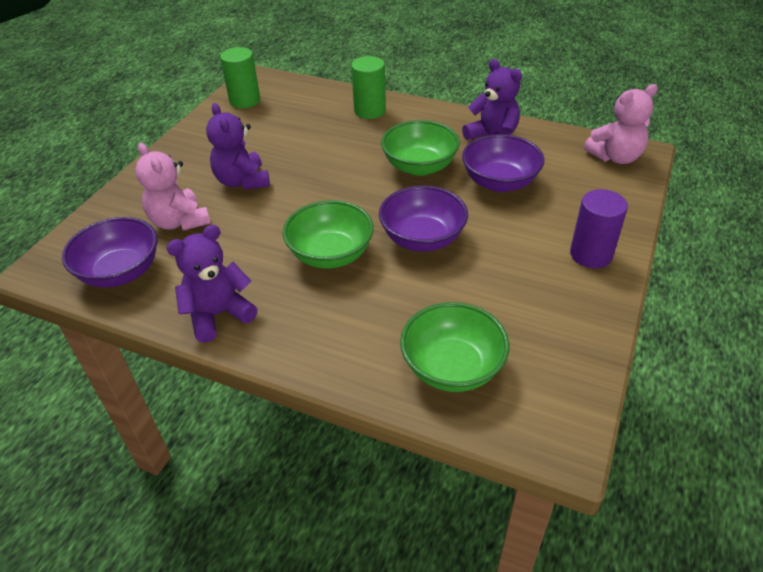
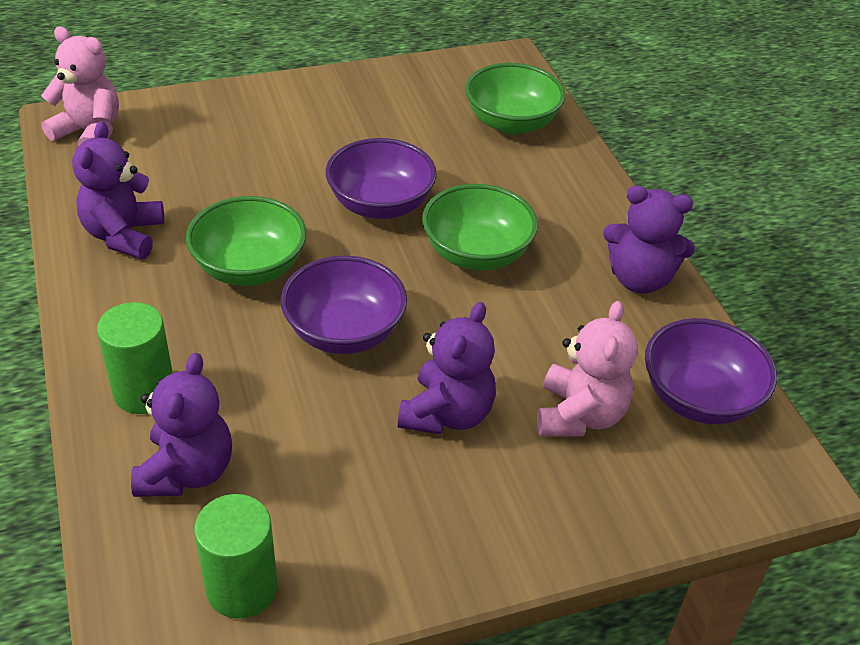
camera: 135 degrees left, 0 degrees up
(312, 107) = (187, 471): none -> purple teddy bear
(499, 182) = (222, 193): purple bowl -> purple bowl (344, 332)
(591, 254) = (290, 101): purple cylinder -> none

